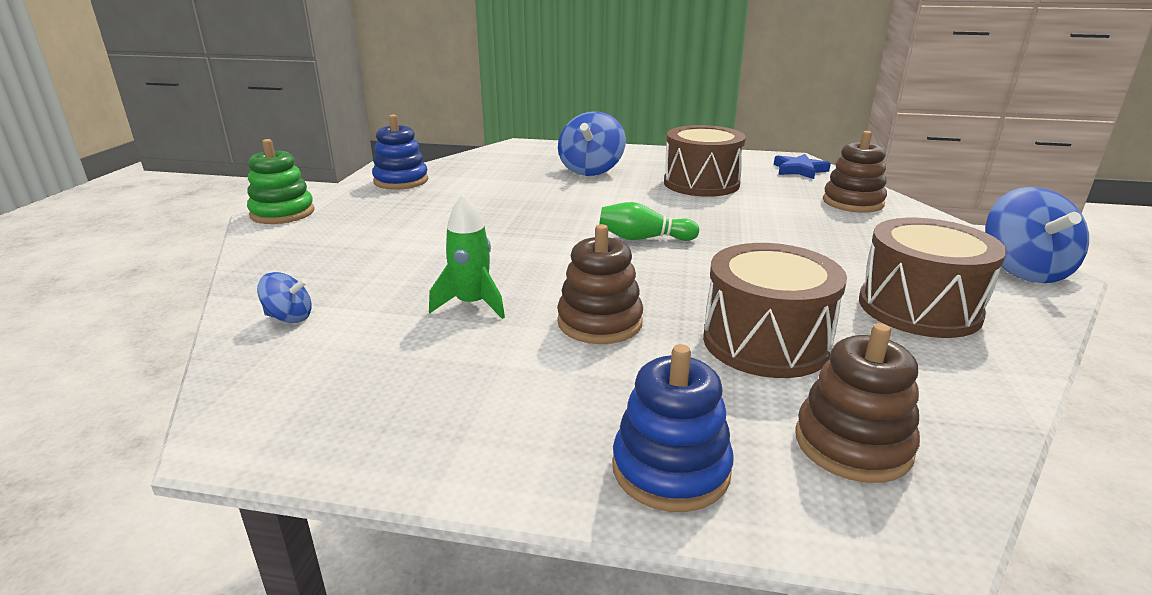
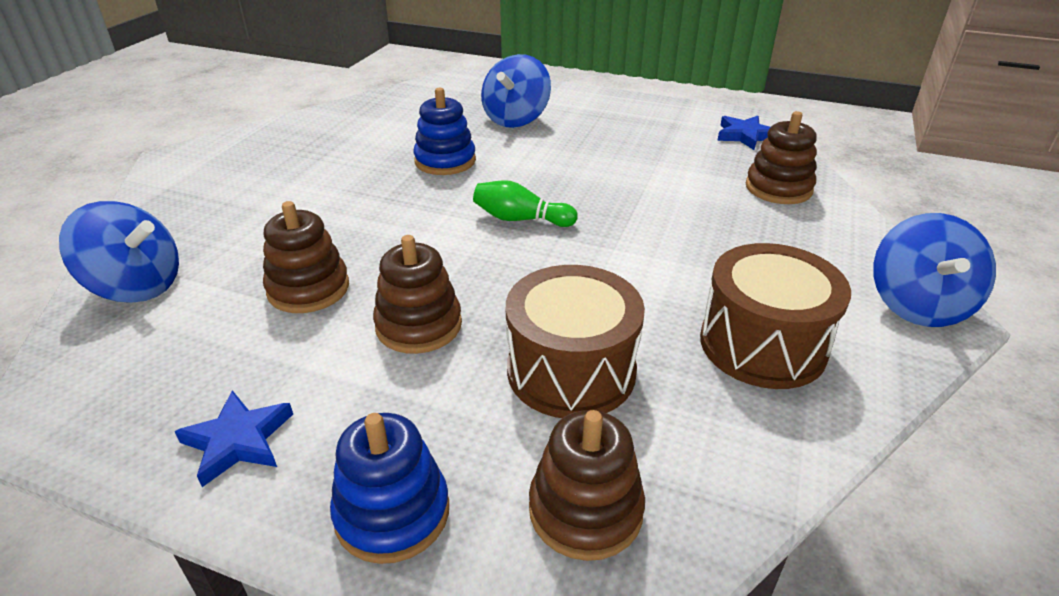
camera: 10 degrees right, 10 degrees up
(282, 213) = (187, 154): green stacking toy -> none
(289, 317) = (137, 286): blue spinning top -> blue spinning top, size x1.93
(401, 181) = (317, 120): blue stacking toy -> blue stacking toy (445, 161)
(472, 304) = (308, 289): green rocket -> brown stacking toy
(474, 430) = (238, 441): none -> blue star
(701, 183) = (624, 147): brown drum -> none

